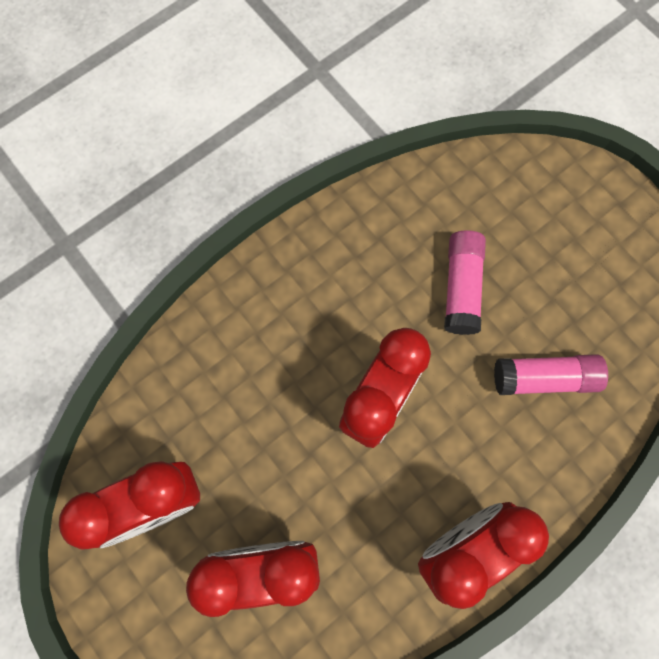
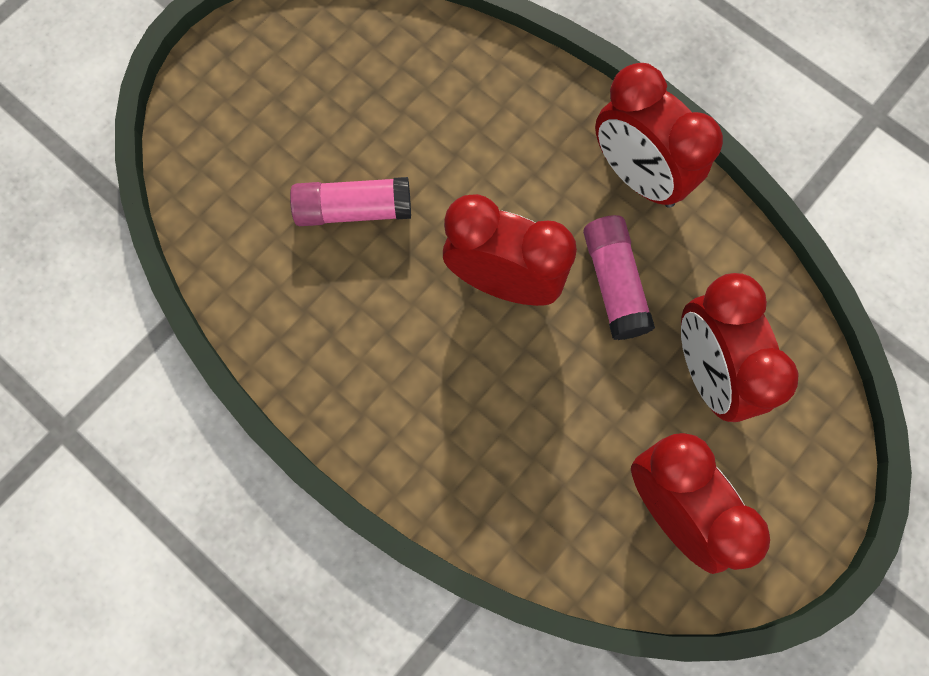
camera: 100 degrees left, 0 degrees up
(544, 378) = (445, 115): pink glue stick -> pink glue stick (614, 283)

